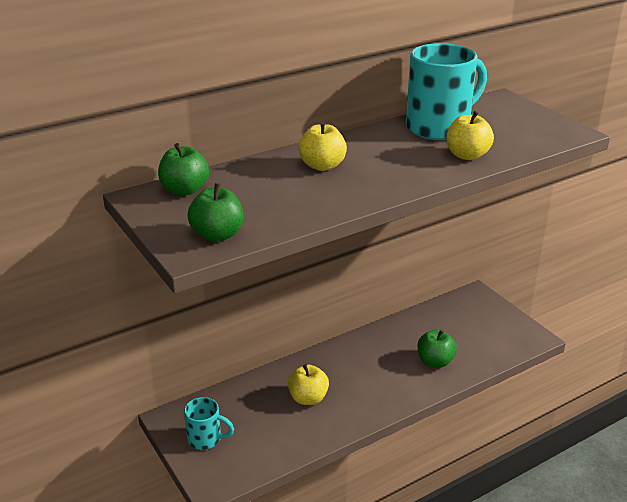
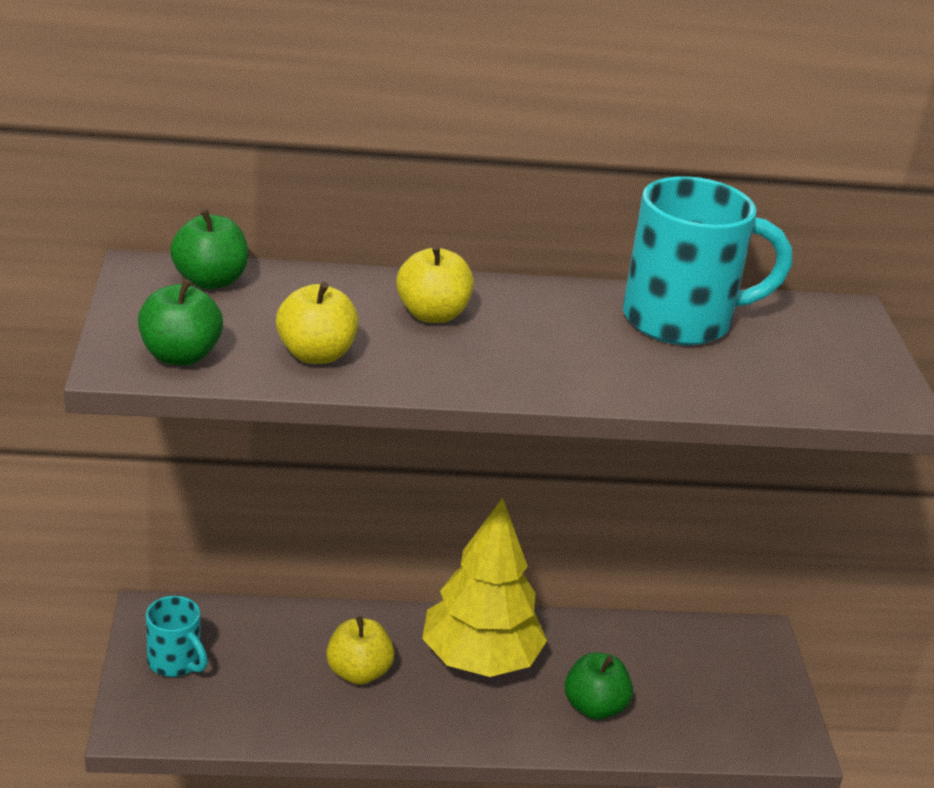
camera: 25 degrees right, 0 degrees up
(362, 364) = (480, 660): none -> yellow tree
(467, 155) = (668, 377): yellow apple -> yellow apple (316, 354)

